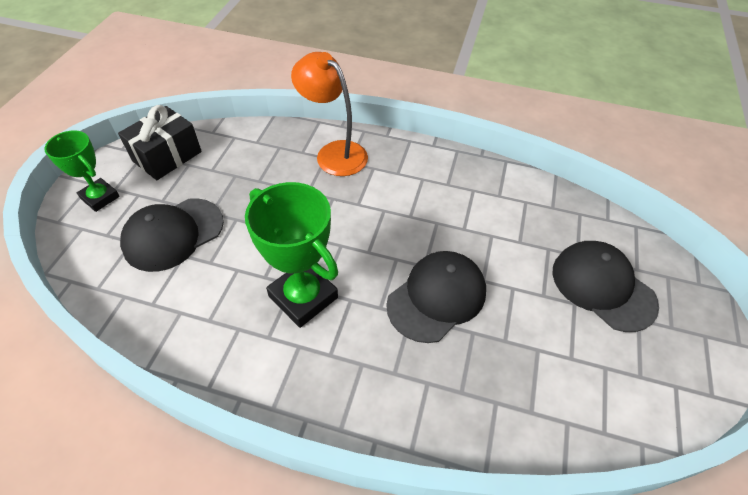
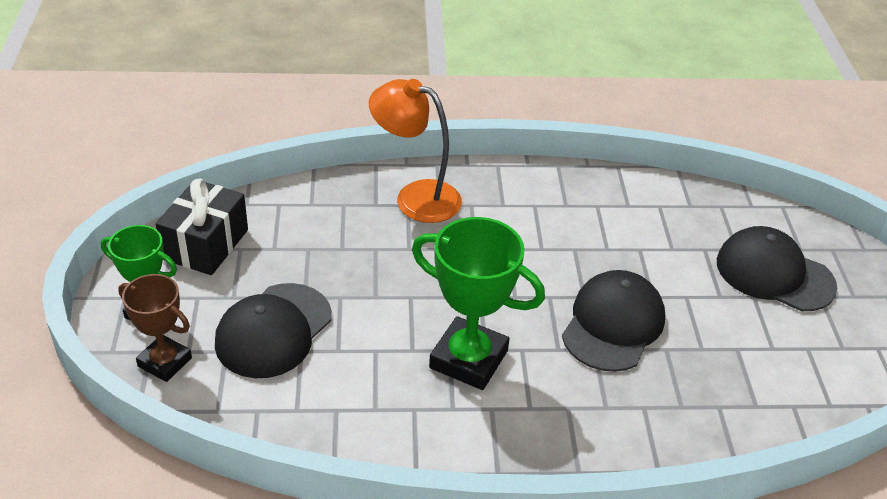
camera: 20 degrees left, 10 degrees down
(85, 239) = (165, 362): none -> brown trophy

